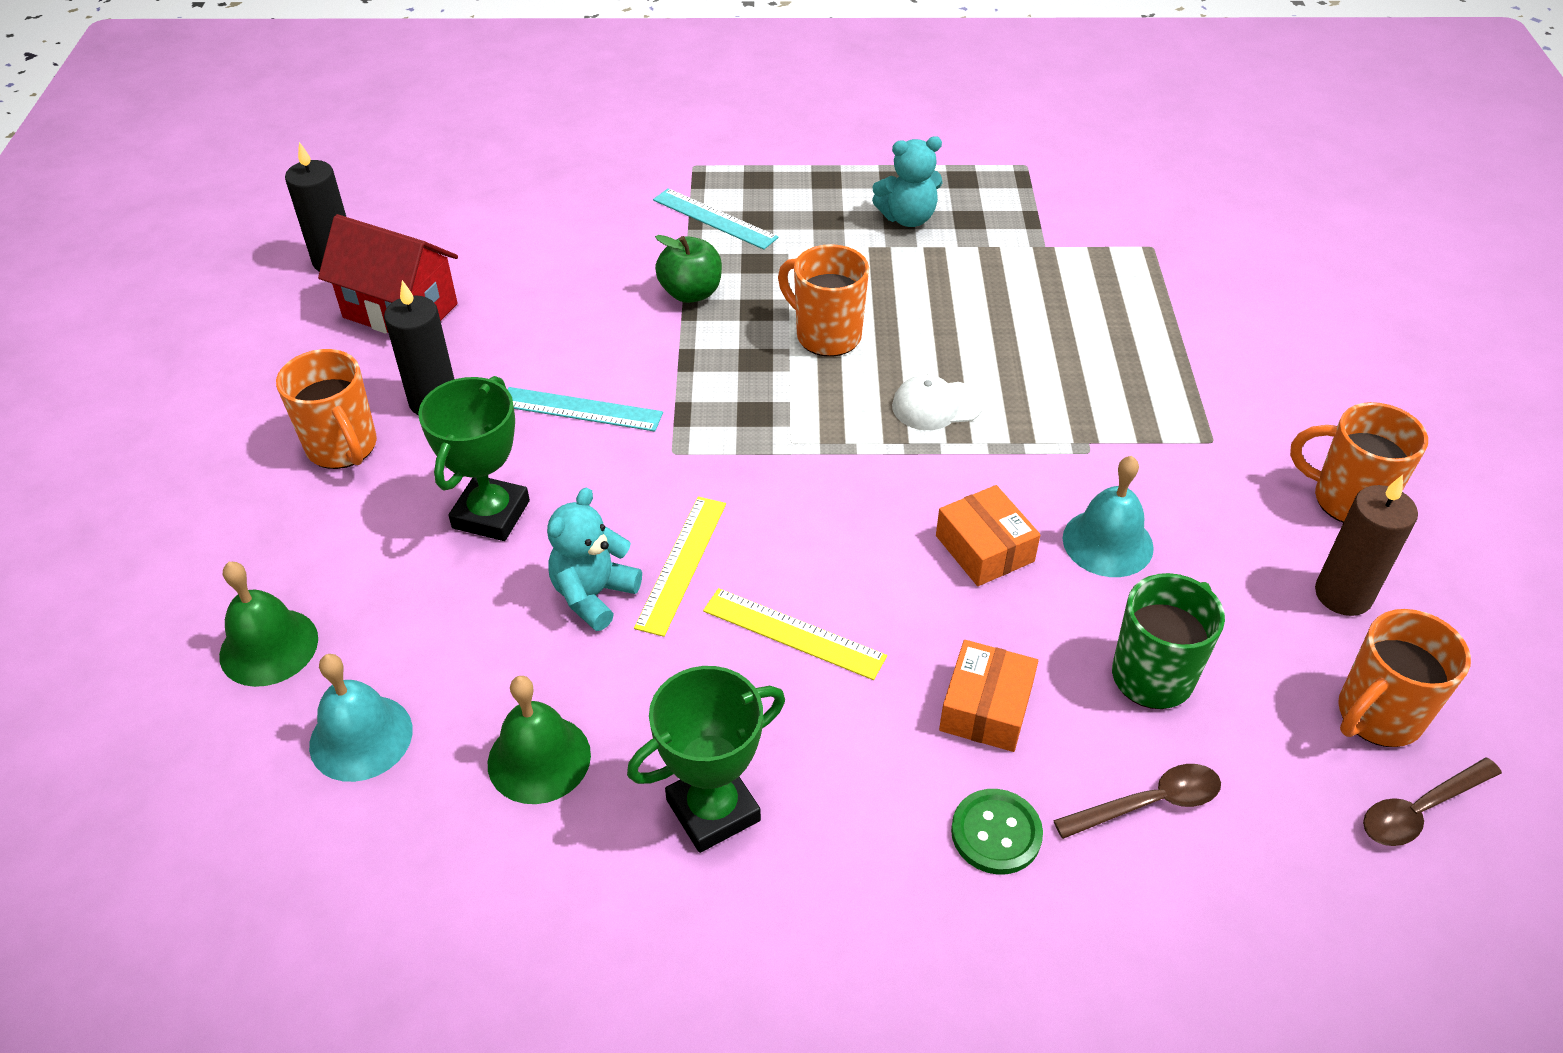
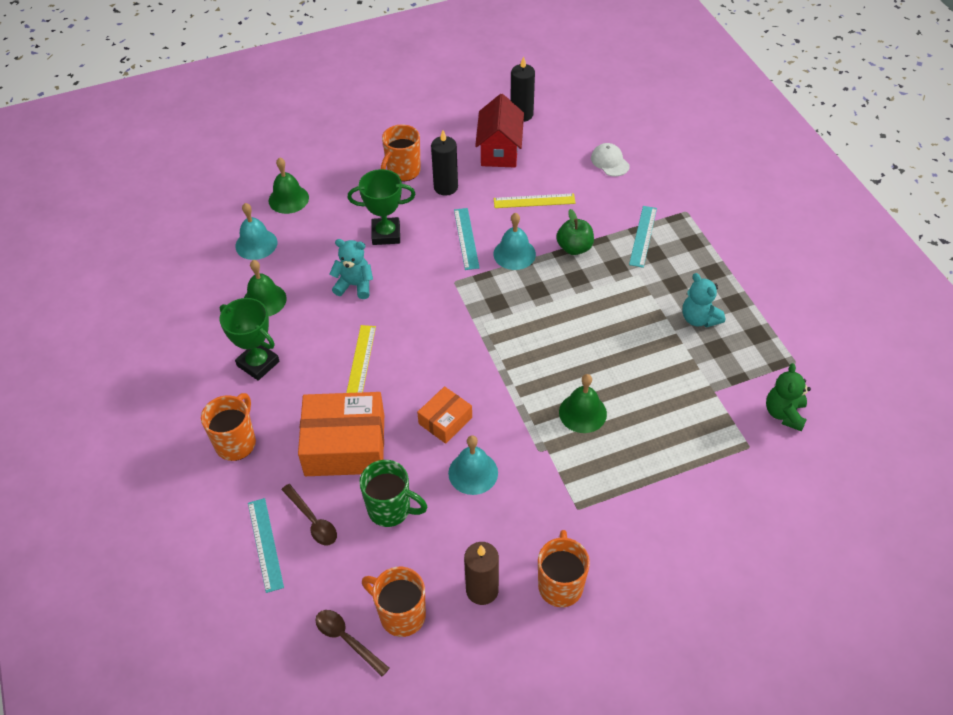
camera: 70 degrees right, 5 degrees up
(658, 362) = (514, 254): none -> turquoise bell
(682, 564) = (385, 309): yellow ruler -> yellow ruler (534, 201)
(826, 335) = (572, 313): orange mug -> orange mug (236, 442)
(936, 405) = (541, 374): white cap -> white cap (610, 162)
(986, 708) = (345, 445): orange box -> orange box, size x1.88
(996, 833) = (278, 465): green button -> none
(1032, 382) = (582, 413): none -> green bell
(1108, 201) = (784, 413): none -> green teddy bear
(1185, 899) = (265, 544): none -> turquoise ruler

